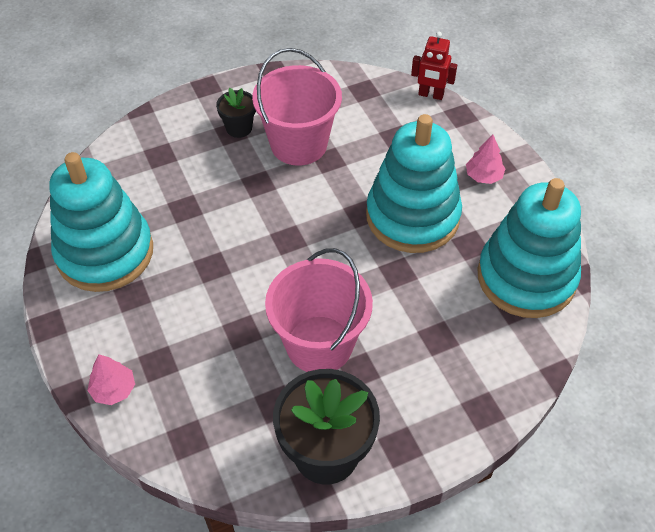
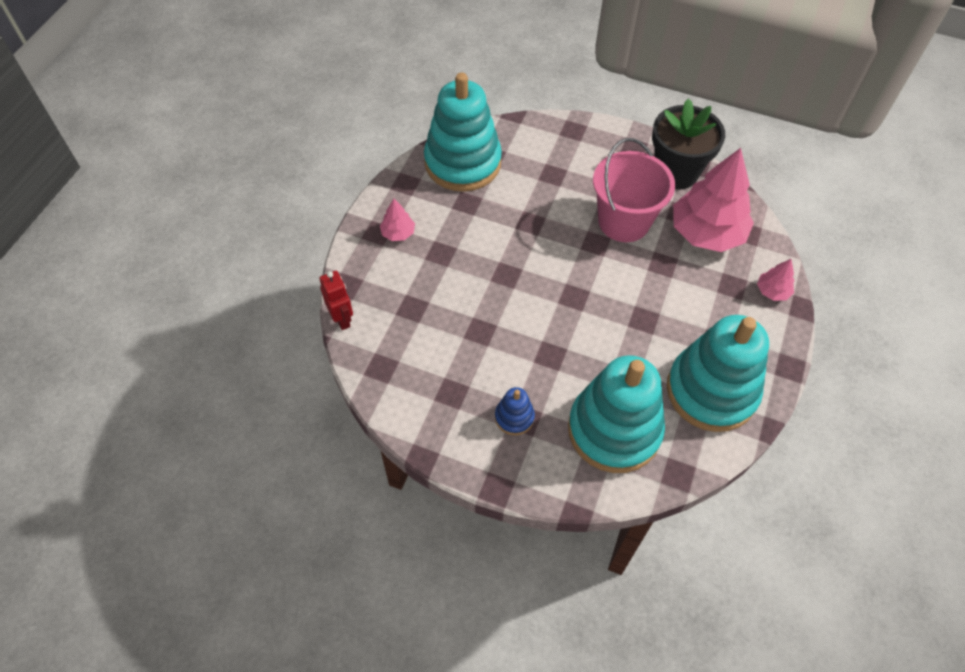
camera: 135 degrees left, 5 degrees up
(229, 402) = (706, 233): none -> pink tree
(239, 128) = (514, 417): black flower pot -> blue stacking toy
(299, 144) = (486, 362): pink bucket -> none
(412, 216) = (477, 246): turquoise stacking toy -> turquoise stacking toy (614, 430)

